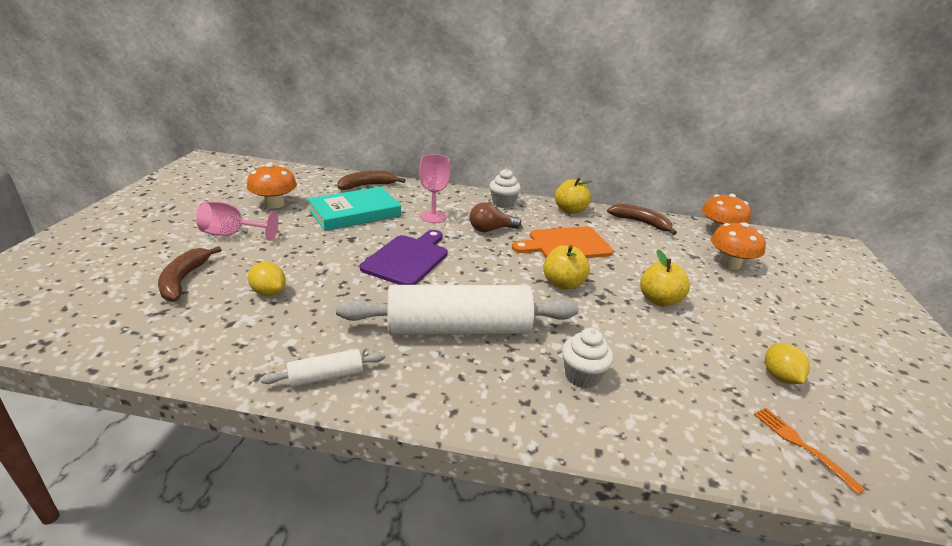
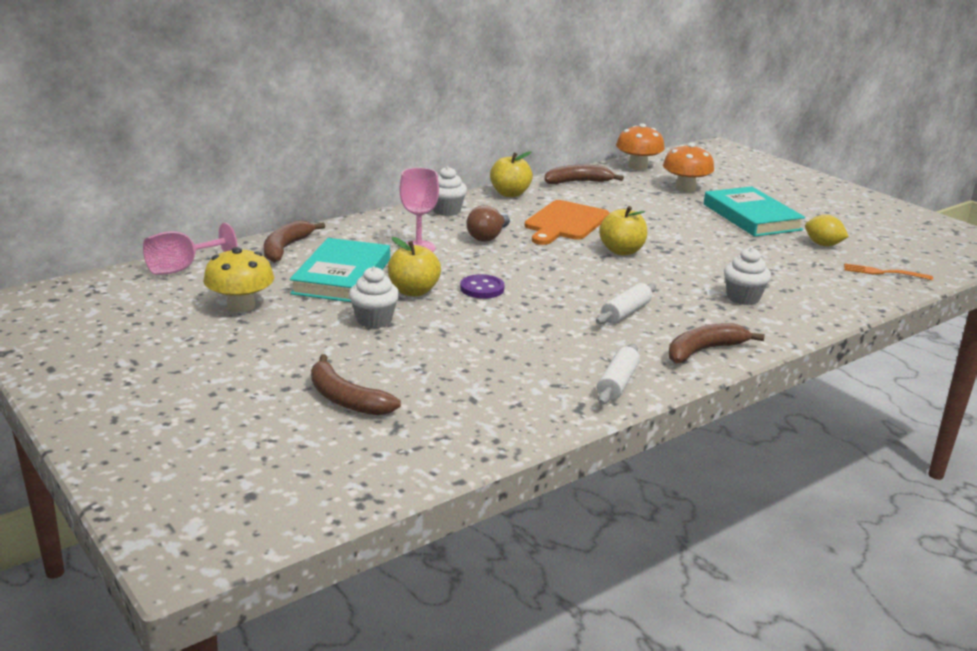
camera: 45 degrees left, 5 degrees down
(232, 234) = (279, 348): pink goblet -> pink goblet (182, 268)
(269, 292) = (443, 366): yellow lemon -> none
(274, 204) = (241, 306): orange mushroom -> yellow mushroom
(307, 245) = (374, 320): none -> white cupcake
(408, 259) = (482, 288): purple cutting board -> purple button
(445, 397) = (703, 350): none -> brown banana
(458, 329) = (626, 313): white rolling pin -> white rolling pin, size x0.44
(659, 300) = (694, 232): yellow apple -> yellow apple (413, 291)
(748, 314) = (751, 217): none -> turquoise book

